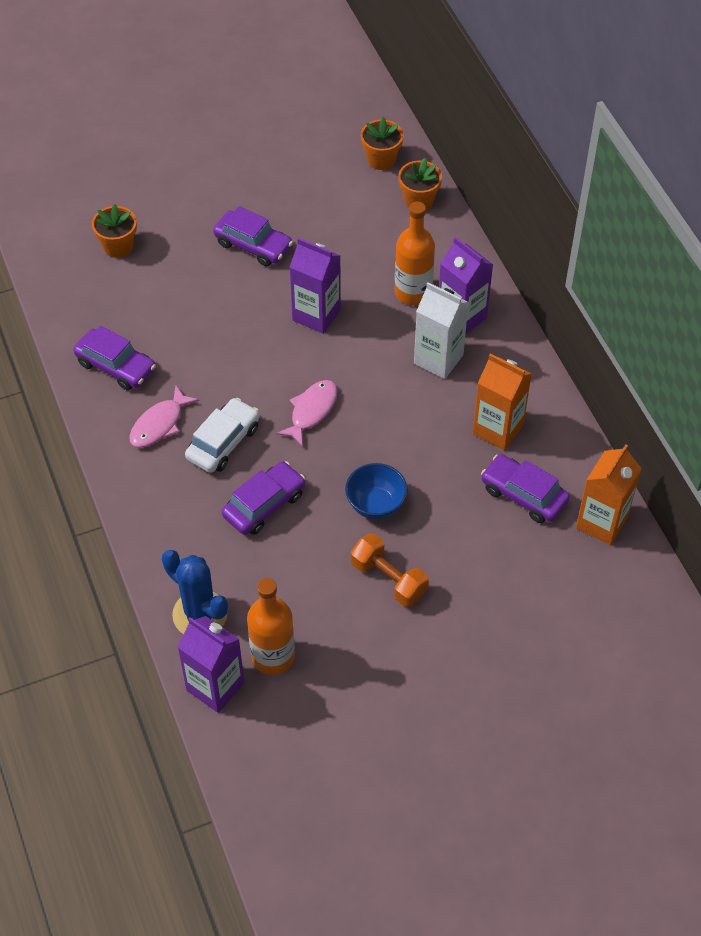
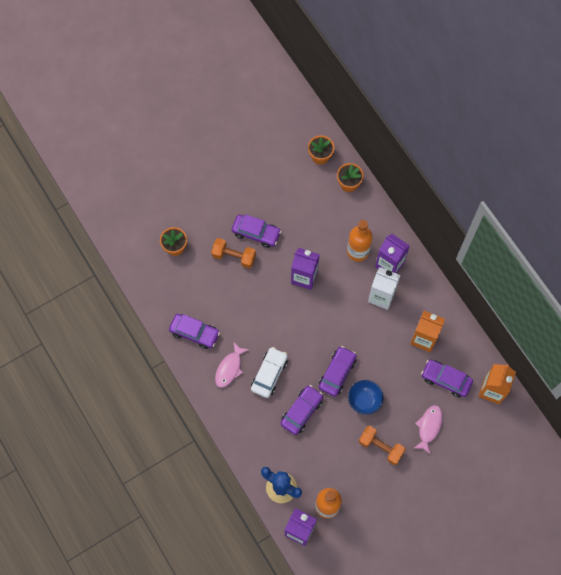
camera: 10 degrees left, 15 degrees up
(209, 271) = (234, 256): none -> orange dumbbell
(311, 411) = (315, 344): pink fish -> pink fish (429, 427)
(338, 457) = (337, 373): none -> purple car

